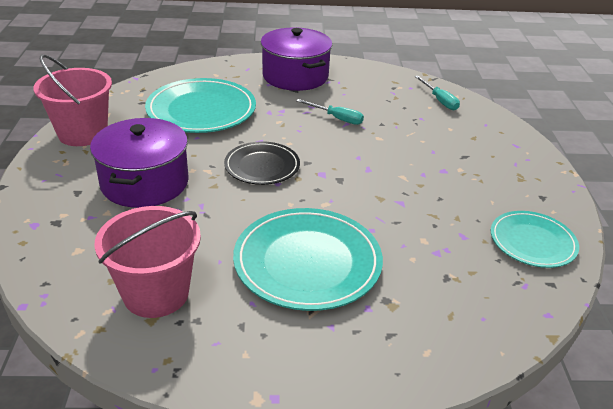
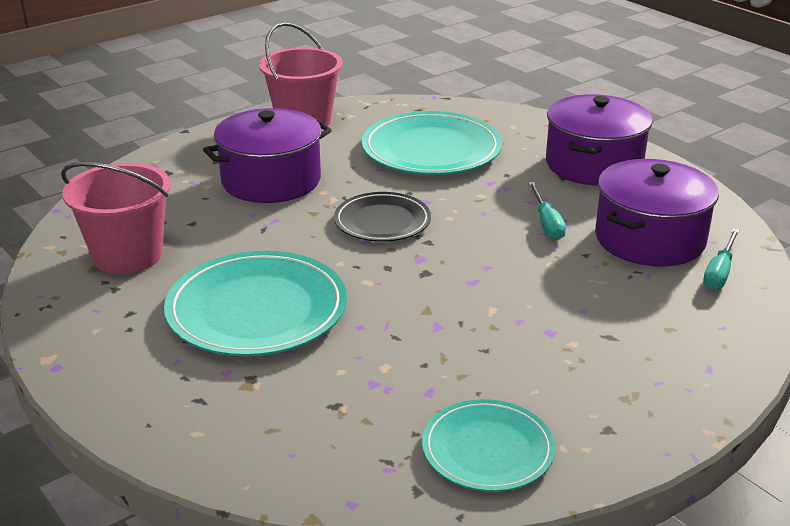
camera: 55 degrees right, 5 degrees down
(389, 101) = (649, 239): none -> purple pot

